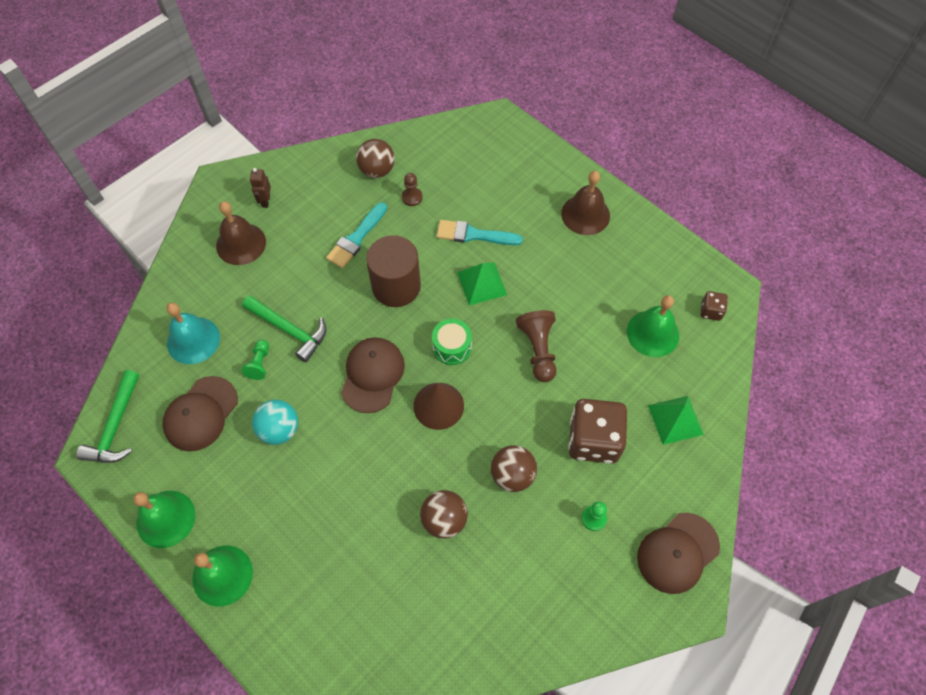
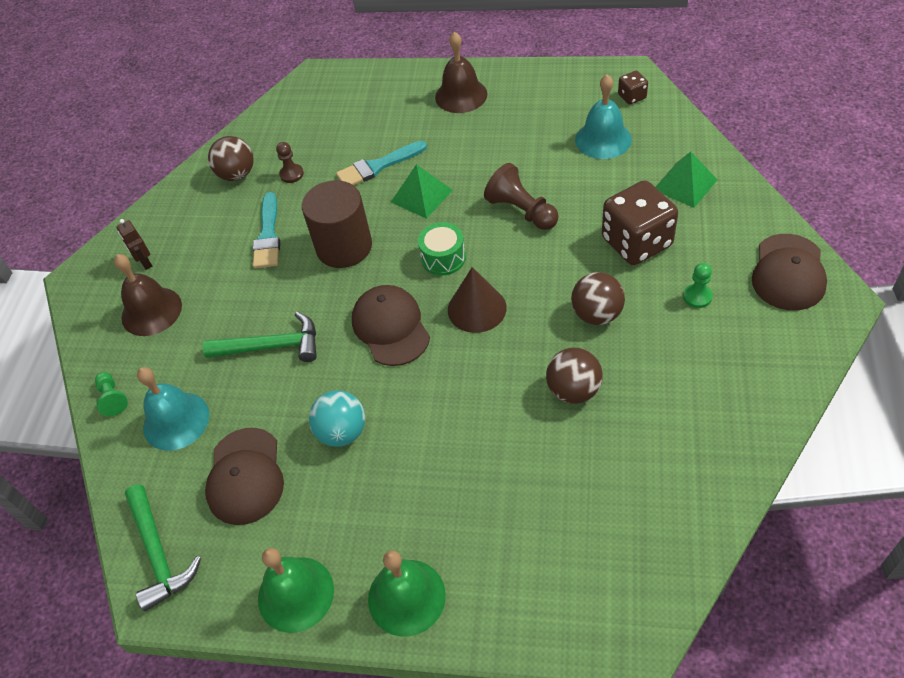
camera: 30 degrees left, 10 degrees down
(259, 364) = (267, 393): green pawn -> green pawn (113, 398)
(653, 333) = (603, 139): green bell -> turquoise bell

